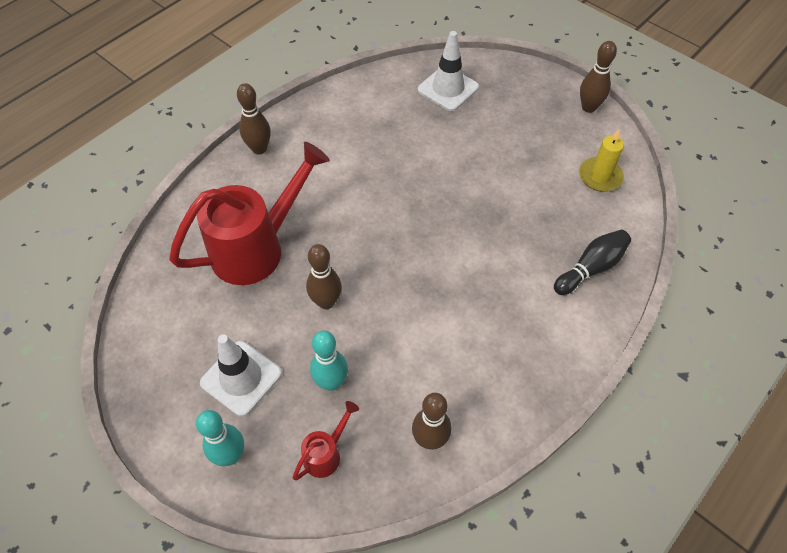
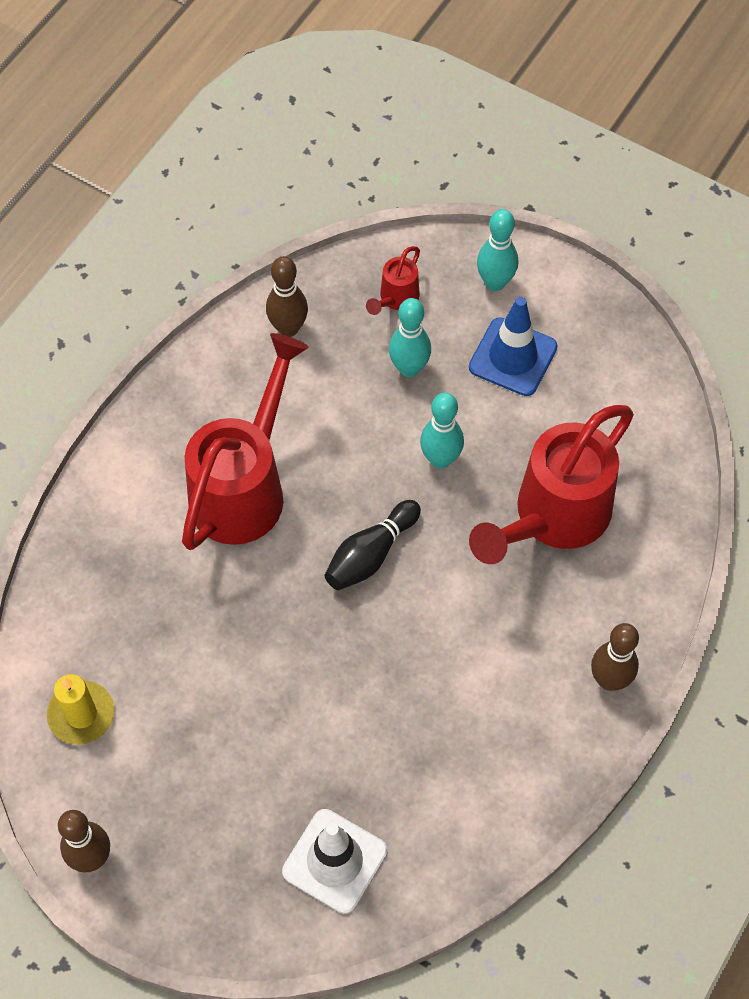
camera: 170 degrees right, 5 degrees up
(241, 378) = (513, 357): white traffic cone -> blue traffic cone
(326, 302) = (440, 459): brown bowling pin -> turquoise bowling pin
(482, 304) = (244, 487): none -> red watering can
(591, 268) = (103, 559): black bowling pin -> black bowling pin (371, 554)

